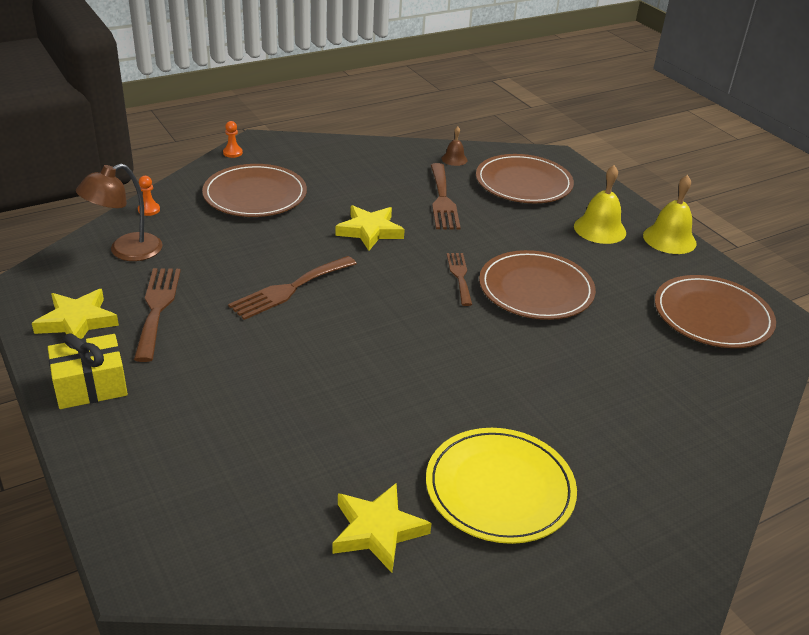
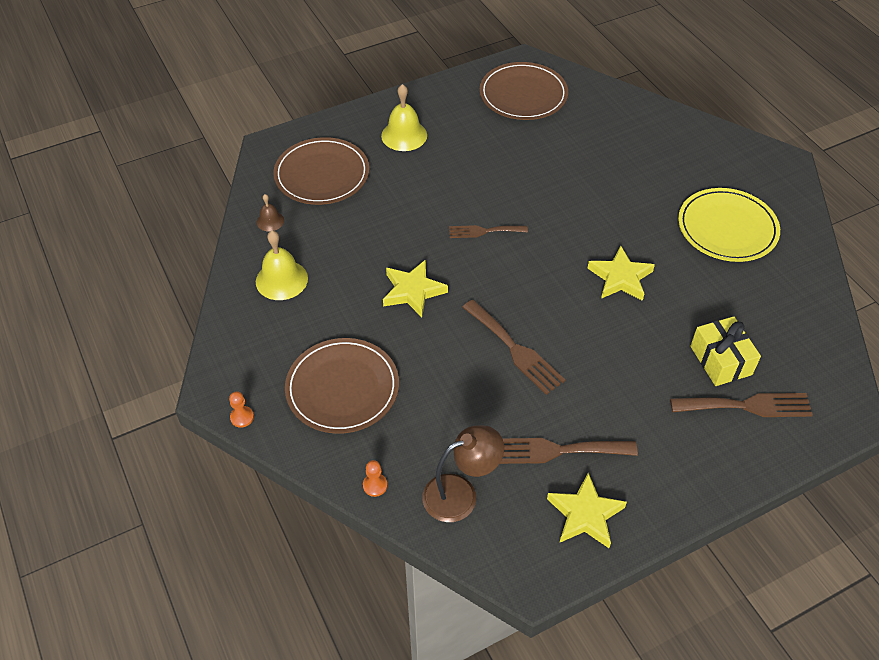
camera: 85 degrees left, 15 degrees up
(90, 386) = (673, 484): yellow gift -> yellow gift (721, 360)
(126, 251) = (460, 493): brown lamp -> brown lamp turned 75 degrees counterclockwise
(377, 530) = (780, 291): yellow star -> yellow star (620, 278)
(442, 200) = (354, 235): brown fork -> brown fork (747, 406)
(536, 289) = (499, 185): brown plate -> none
(669, 239) = (418, 97): yellow bell -> yellow bell (281, 280)

